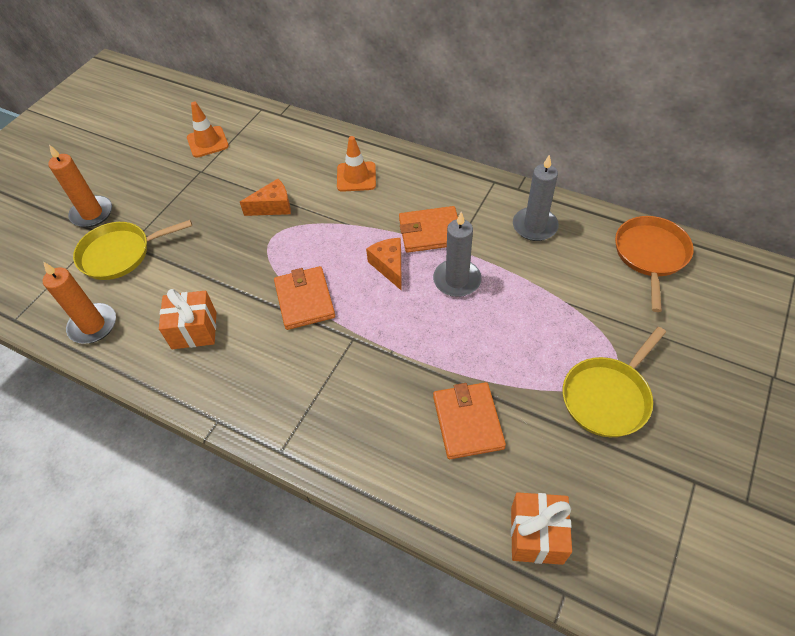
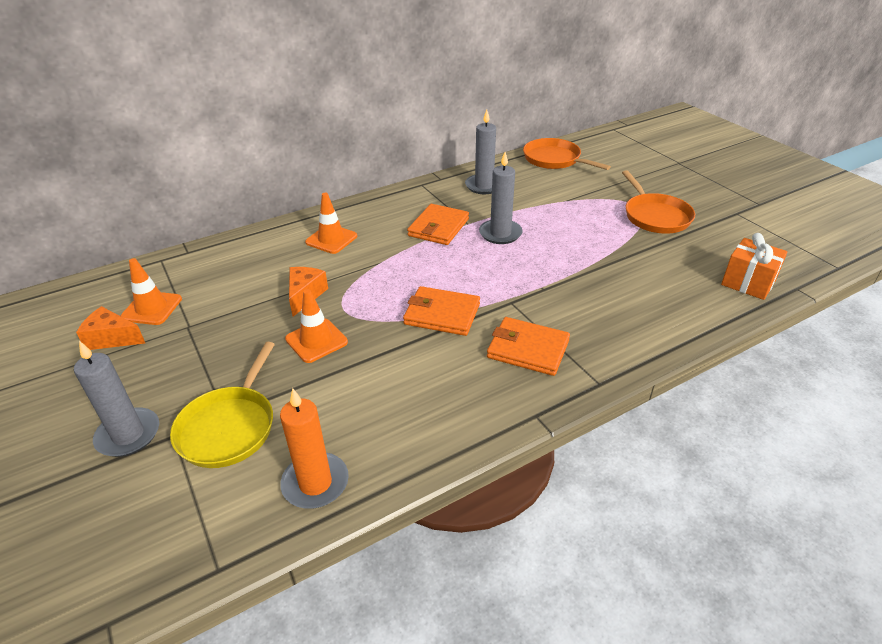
camera: 60 degrees left, 15 degrees down
(92, 213) = (128, 435): orange candle -> grey candle
(194, 330) = (407, 398): orange gift -> none
(226, 244) = (316, 340): none -> orange traffic cone
(389, 266) = (452, 258): orange cheese -> orange cheese (112, 338)
(467, 422) = (637, 276): orange wallet -> orange wallet (527, 349)
(608, 397) = (655, 216): yellow pan -> orange pan

